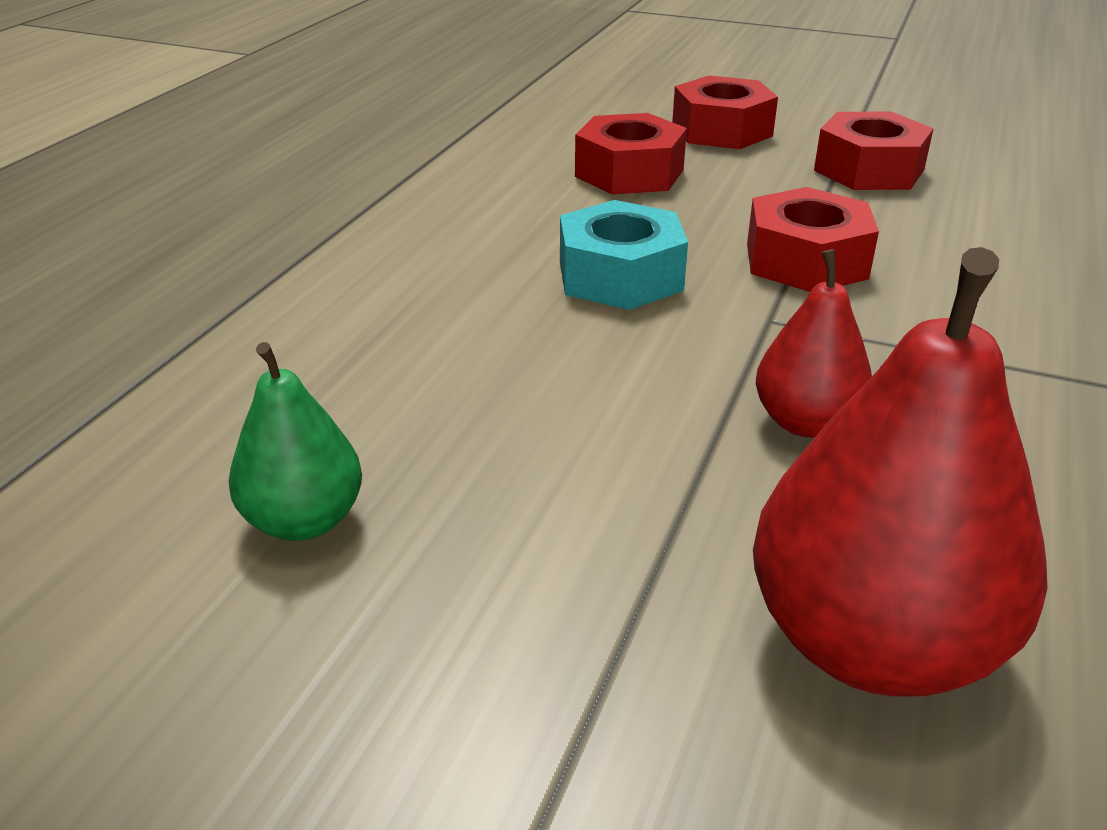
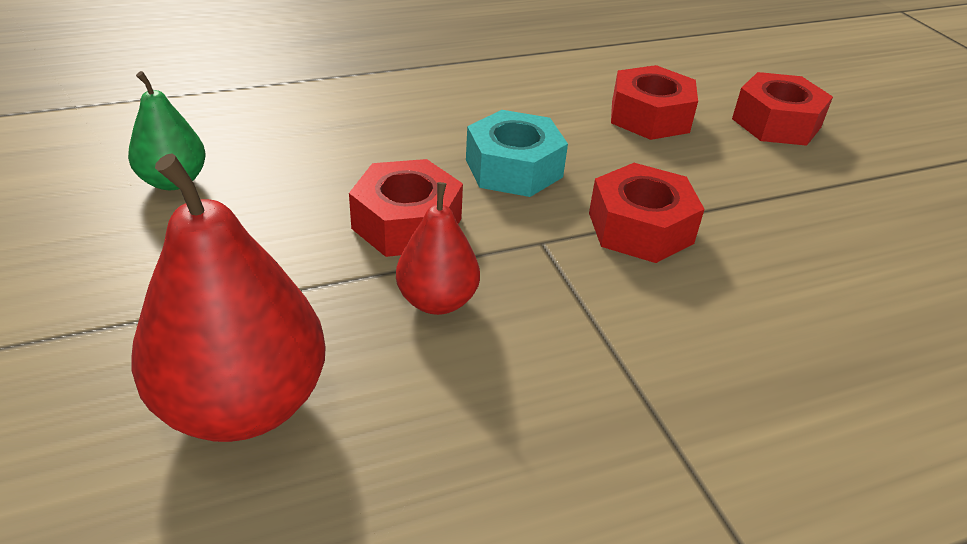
camera: 45 degrees right, 5 degrees up
(869, 170) = (828, 204): red nut -> red nut (407, 223)

